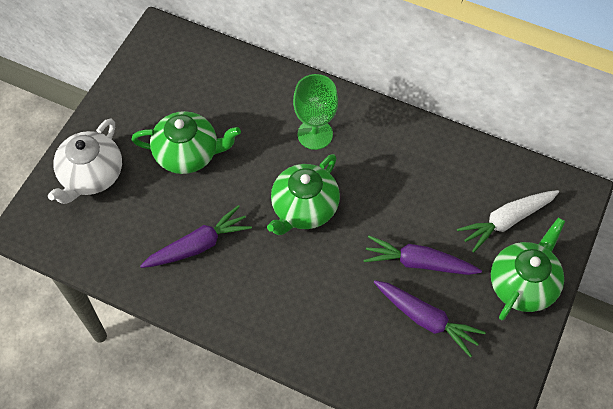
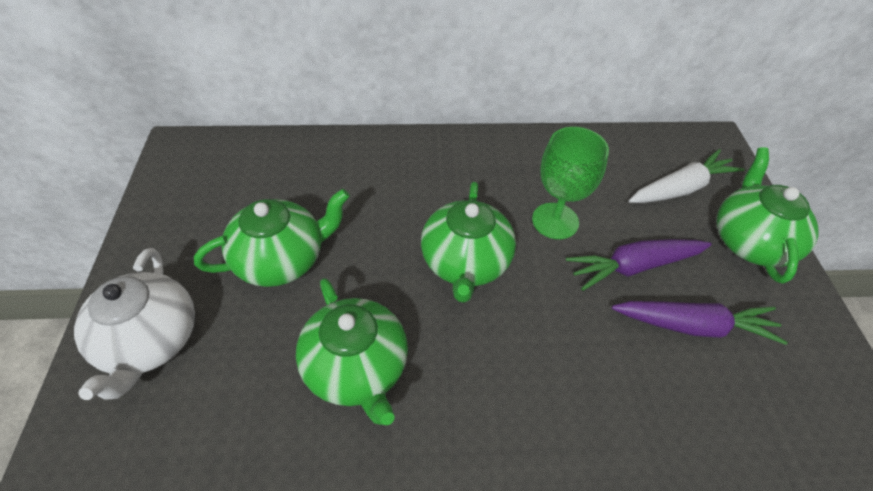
camera: 30 degrees left, 10 degrees down
(198, 245) = (357, 368): purple carrot -> green teapot
(315, 134) = (425, 182): green goblet -> green goblet (555, 221)
(507, 221) = (680, 188): white carrot -> white carrot turned 150 degrees counterclockwise

